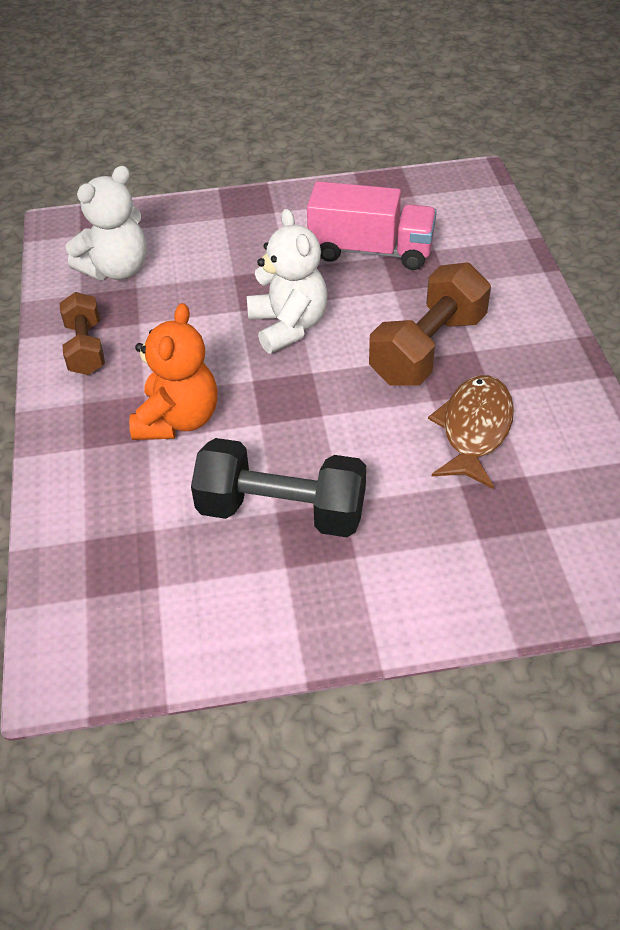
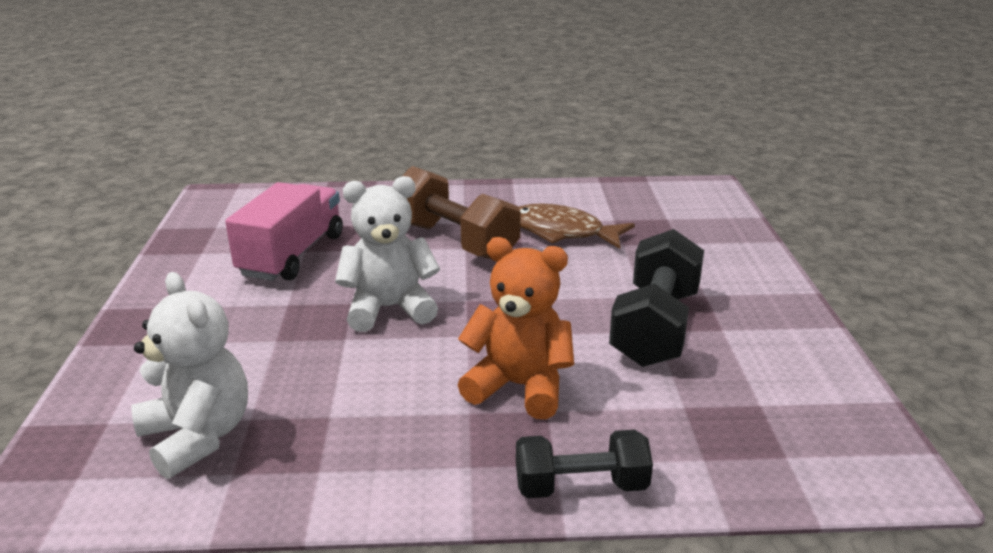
camera: 85 degrees left, 20 degrees down
(57, 463) = (581, 486): none -> black dumbbell
(86, 348) = (360, 465): brown dumbbell -> none

